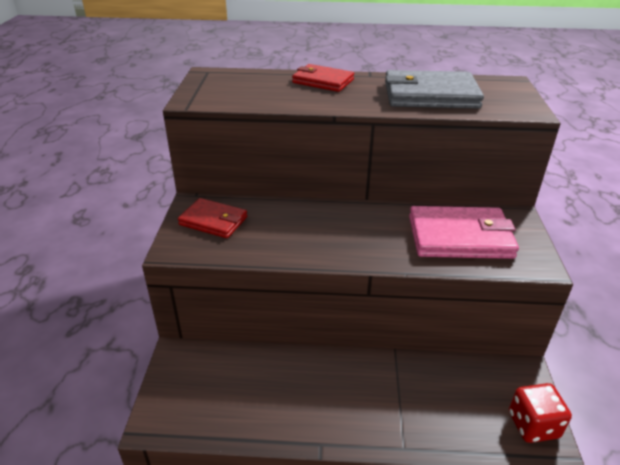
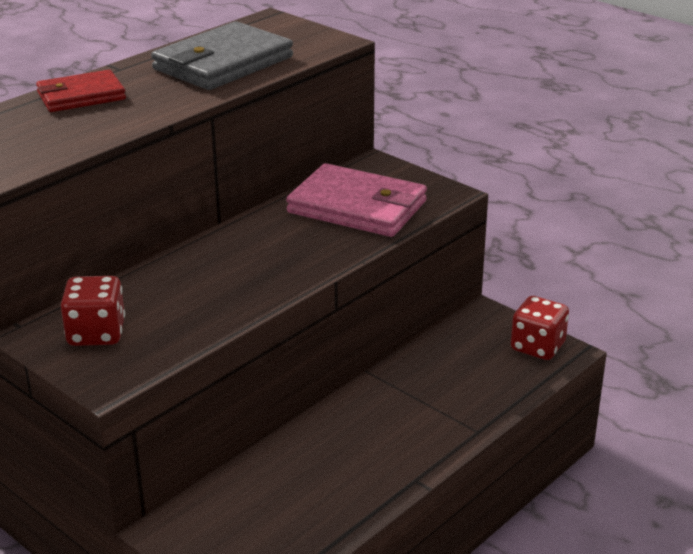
camera: 50 degrees left, 5 degrees down
(213, 221) = (96, 333): red wallet -> red dice
(460, 237) = (357, 207): pink wallet -> pink wallet turned 75 degrees clockwise

